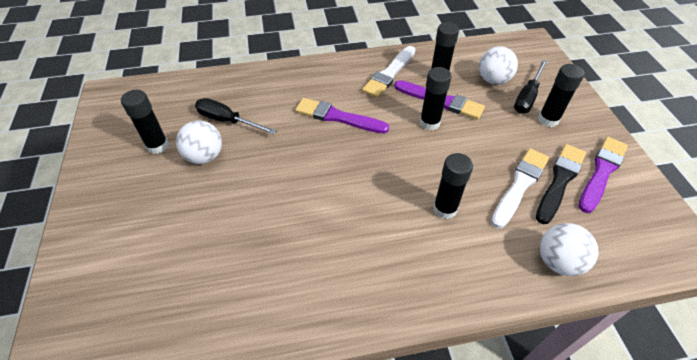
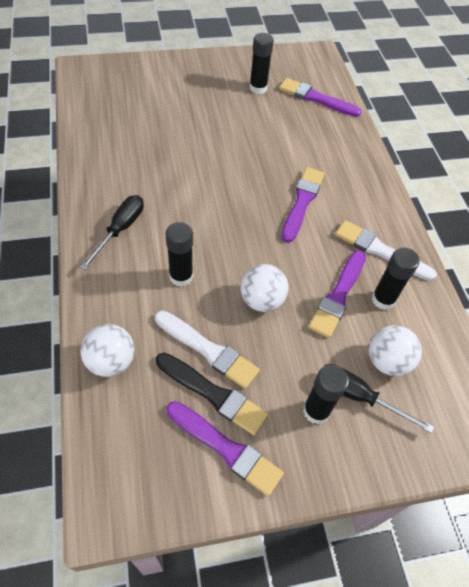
camera: 85 degrees right, 5 degrees up
(186, 99) = (316, 98): none -> purple brush
(205, 156) = (247, 115): white ball -> white ball (262, 300)
(227, 121) = (290, 125): black screwdriver -> black screwdriver (120, 230)
(429, 123) = (300, 280): black glue stick -> none

